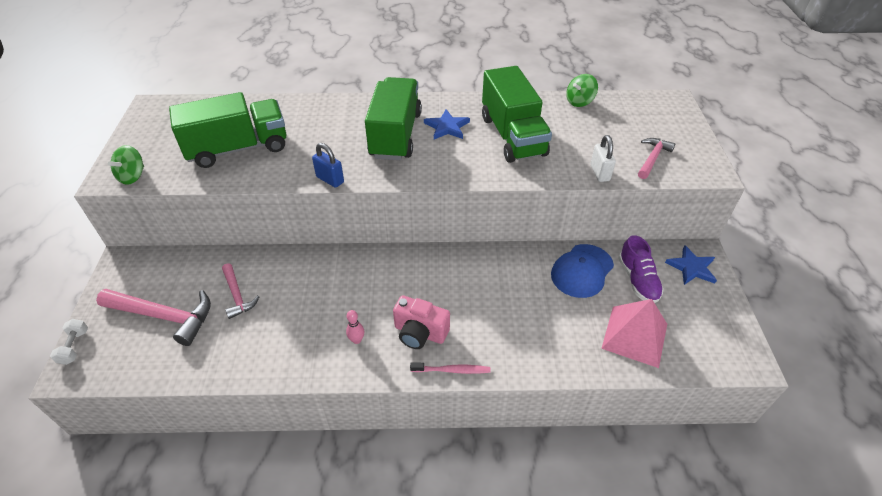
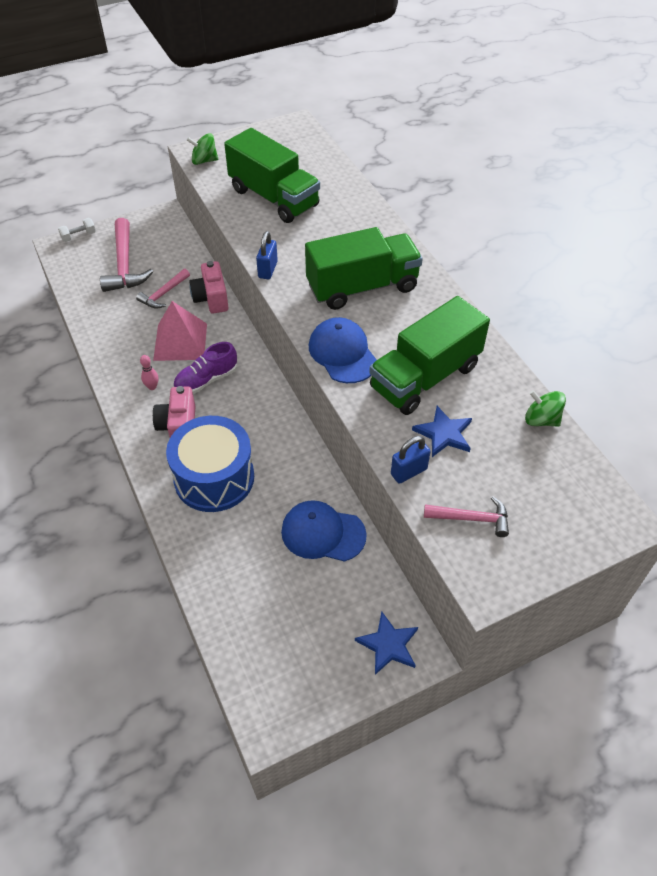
camera: 65 degrees right, 5 degrees up
(275, 261) = (211, 298): none -> pink camera
(447, 127) = (403, 320): blue star -> blue star (444, 433)
(452, 370) = (148, 464): pink toothbrush -> none
(461, 168) = (342, 353): none -> blue cap
(494, 324) = (214, 478): none -> blue drum
(599, 173) = (409, 472): white padlock -> blue padlock
(634, 336) = (253, 603): pink pyramid -> pink pyramid (180, 341)
(637, 280) = (337, 590): purple shoe -> purple shoe (206, 380)

